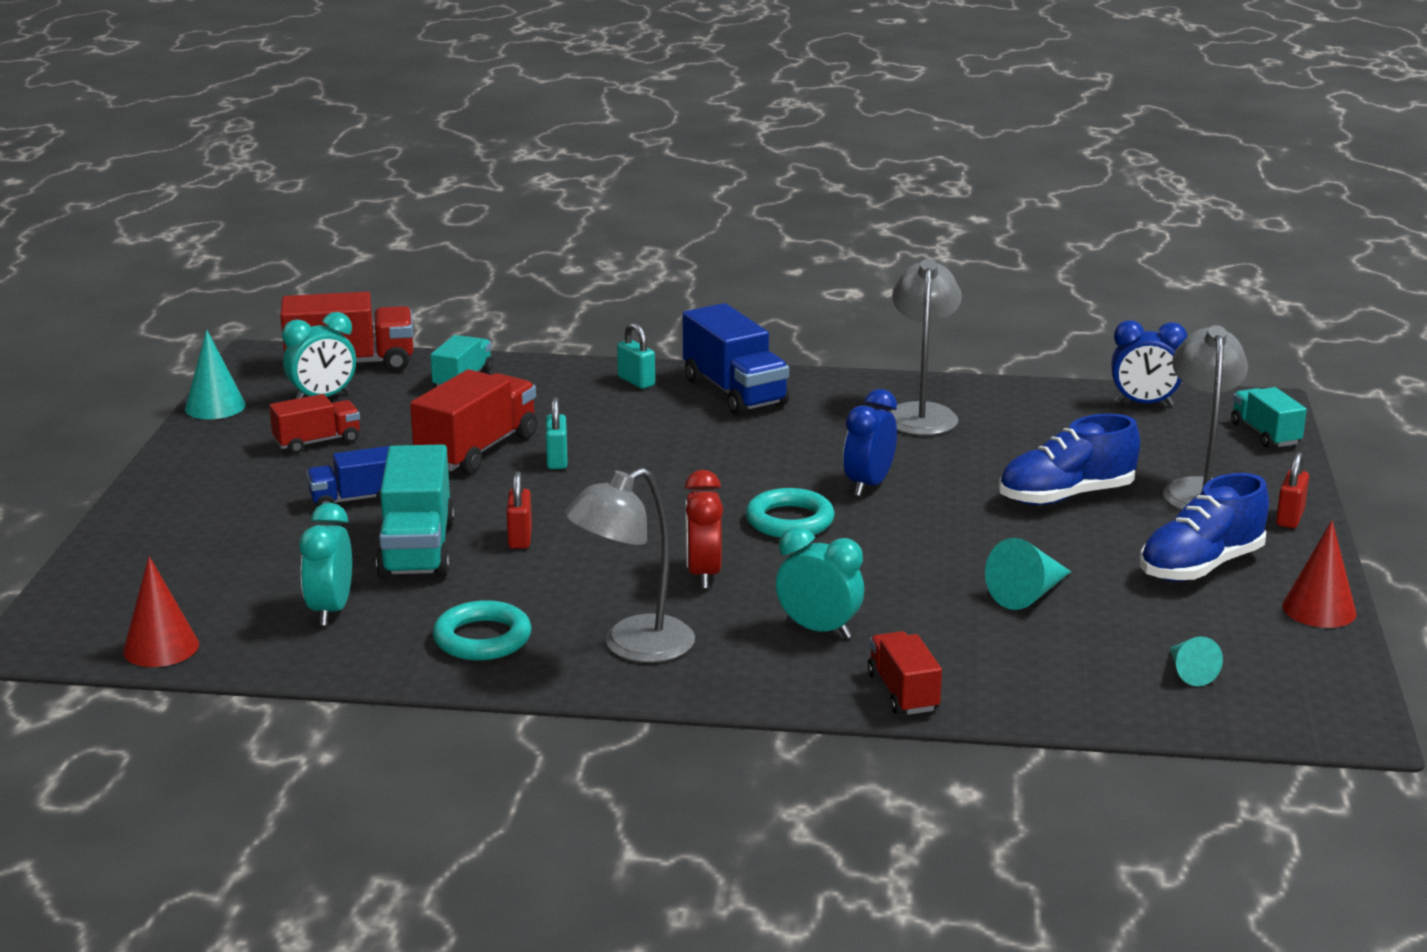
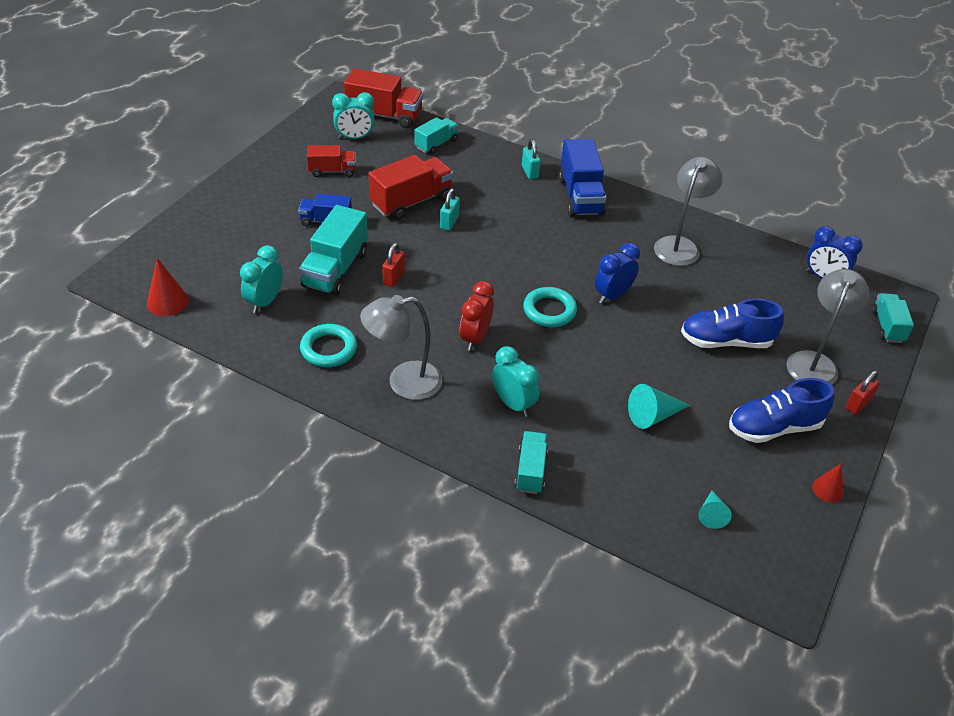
camera: 20 degrees right, 20 degrees up
(215, 407) = (296, 129): turquoise cone -> none
(903, 692) = (531, 471): red truck -> turquoise truck
(1319, 609) = (828, 489): red cone -> red cone, size x0.66

